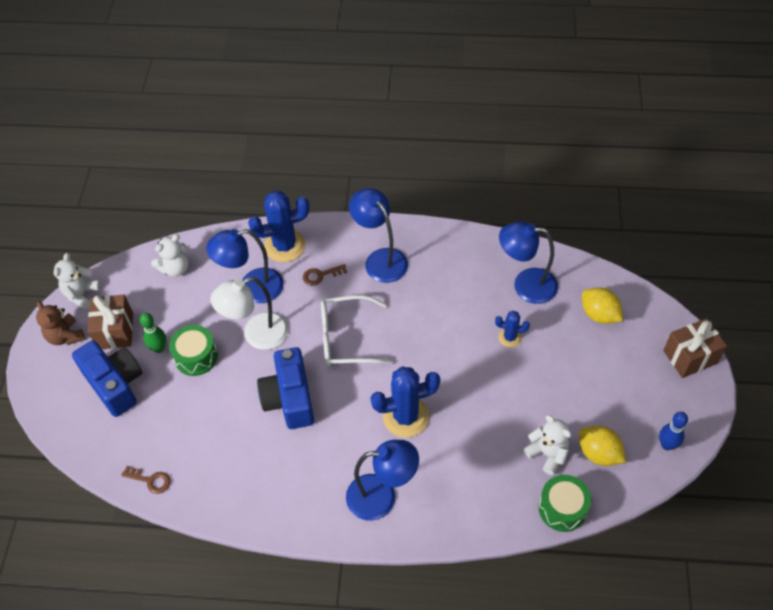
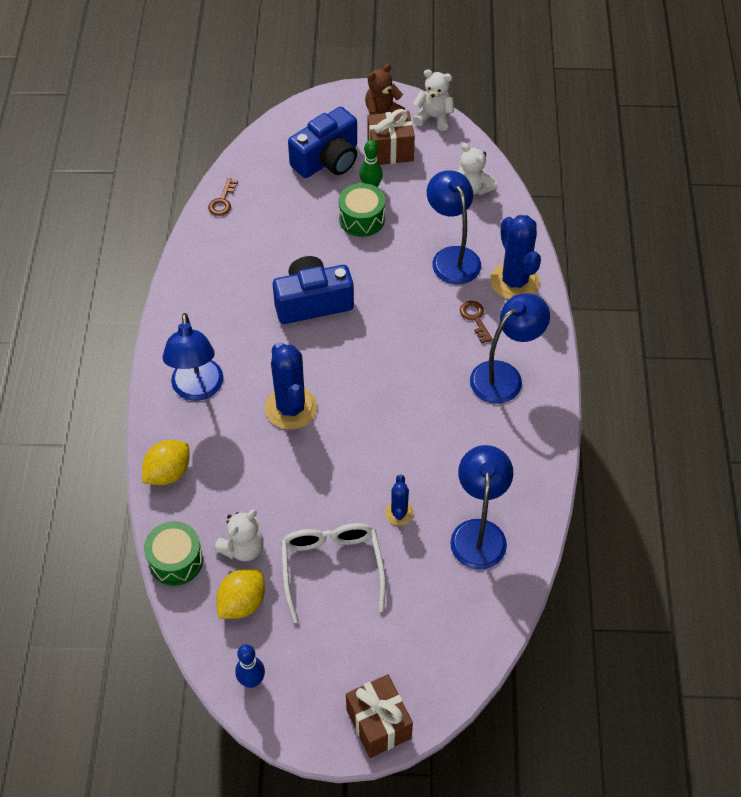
camera: 85 degrees right, 0 degrees up
(257, 335) = (390, 267): white lamp -> none
(347, 338) = (390, 348): white glasses -> white glasses (332, 568)
(599, 315) = (438, 617): yellow lemon -> yellow lemon (168, 473)

